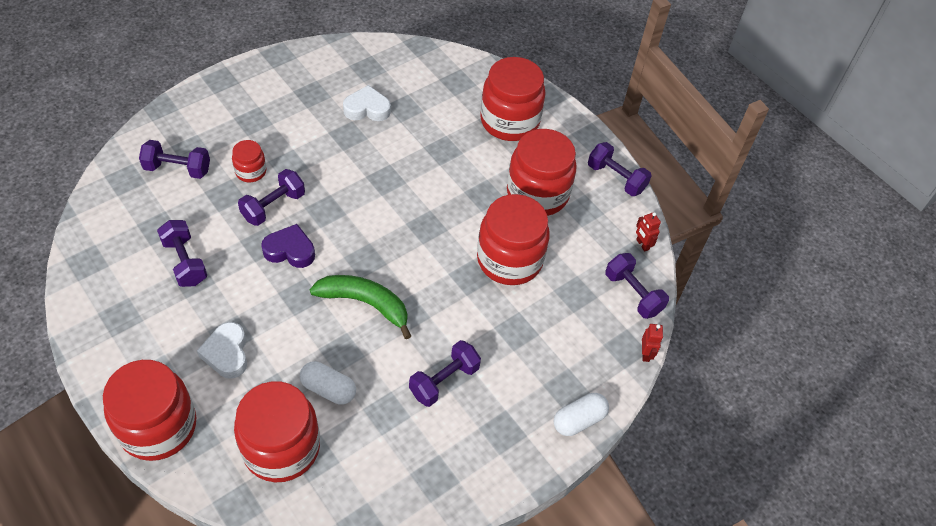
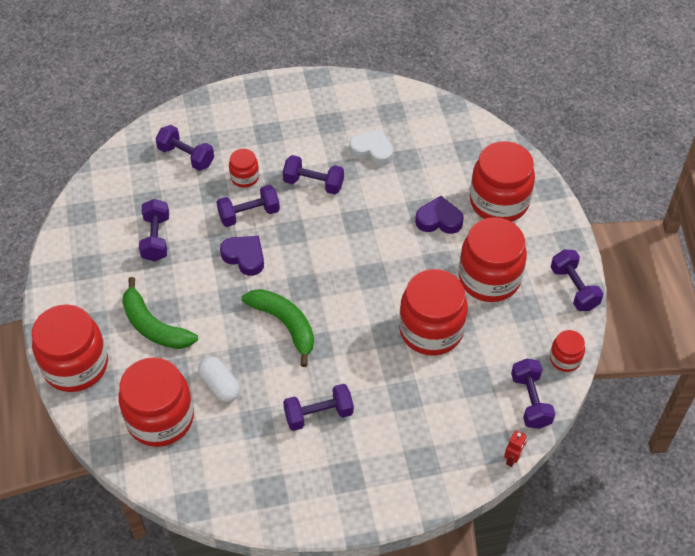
camera: 30 degrees right, 0 degrees up
(227, 353) = (154, 326): white heart -> green banana
(325, 156) = (313, 183): none -> purple dumbbell
(463, 154) = (439, 220): none -> purple heart
(579, 420) = (419, 492): white capsule -> none
(642, 244) = (565, 359): red robot -> red jar

